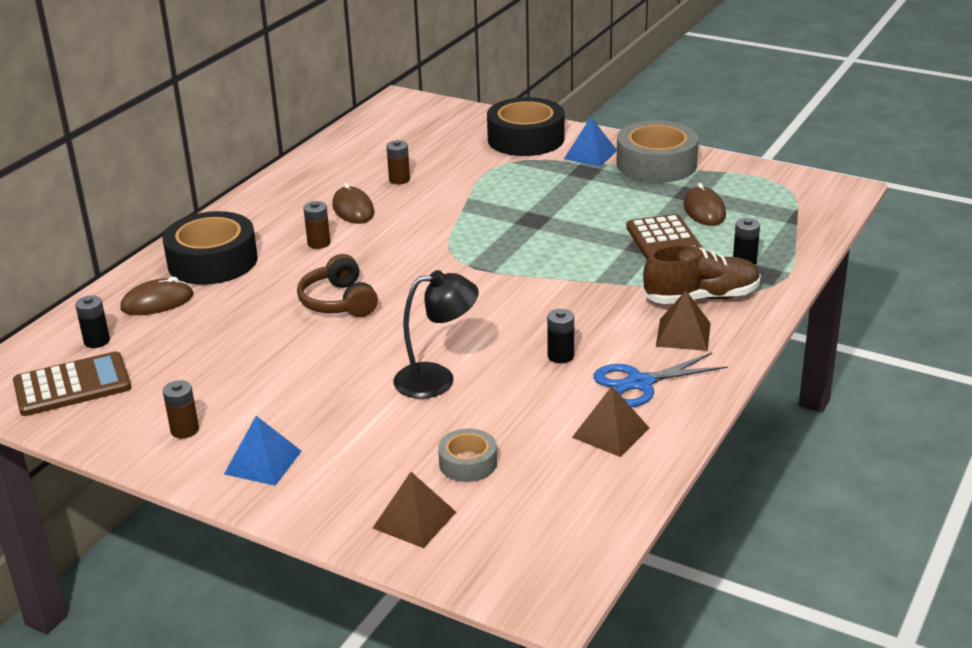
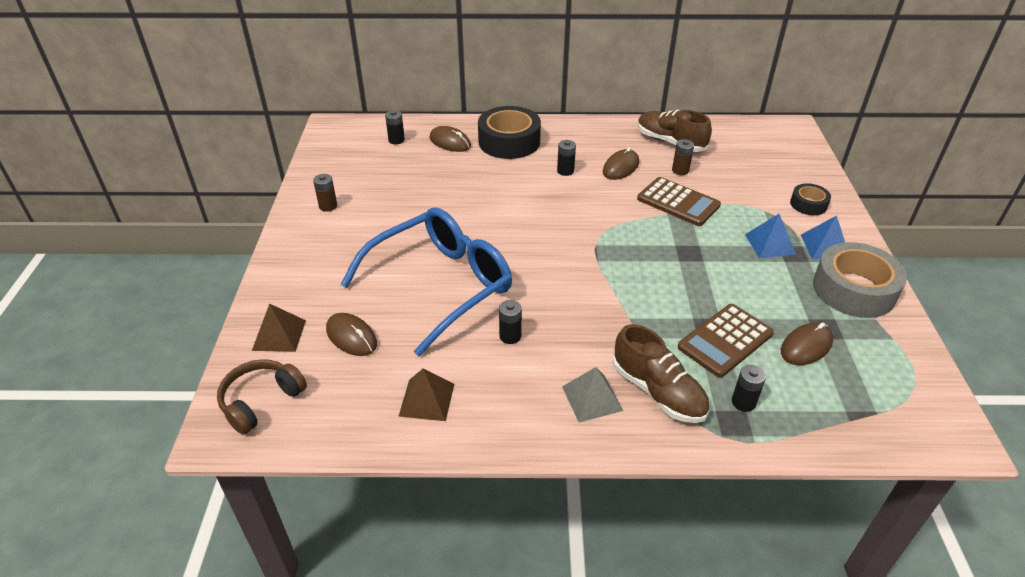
camera: 60 degrees right, 10 degrees up
(72, 385) = (349, 151): brown calculator -> brown calculator (678, 202)
(263, 462) = (311, 248): blue pyramid -> blue pyramid (769, 244)
(319, 243) = (565, 171): brown battery -> black battery
(338, 302) = (502, 207): brown headphones -> brown headphones (261, 401)
(343, 168) = (670, 142): none -> brown shoe
(437, 379) = (440, 285): black lamp -> blue glasses
(468, 463) = (351, 337): grey tape -> brown mouse
(526, 139) = (808, 204): black tape -> black tape, size x0.52
(640, 383) = (503, 395): blue scissors -> none
(683, 334) = (592, 398): brown pyramid -> grey pyramid

